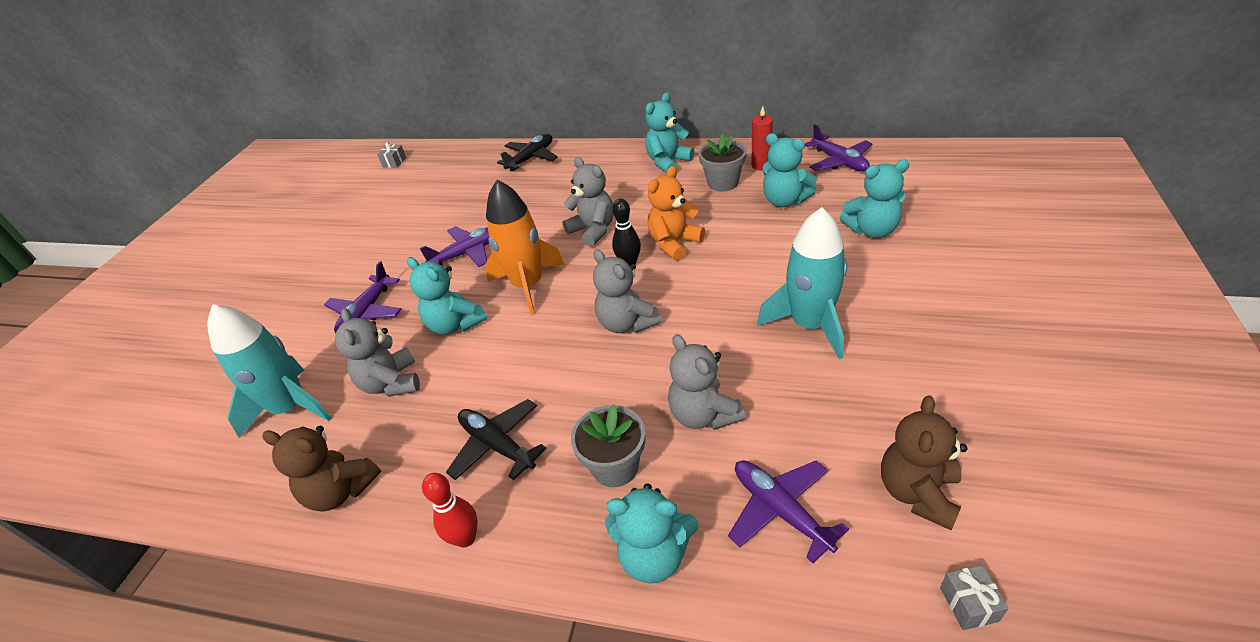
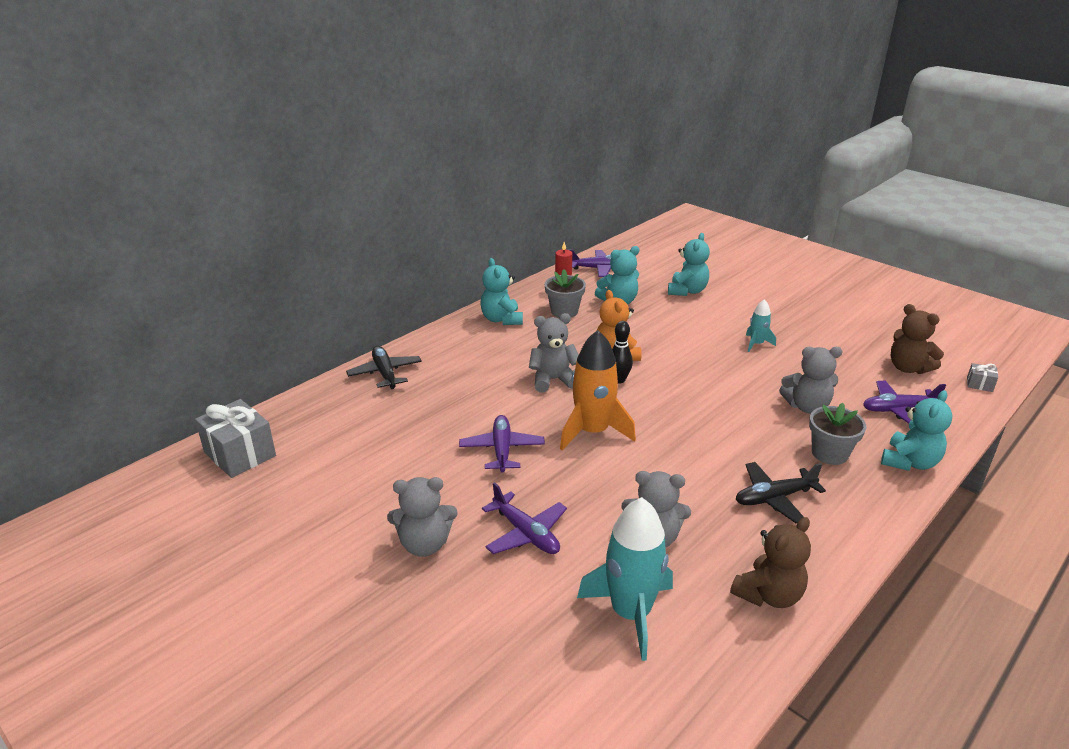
camera: 65 degrees left, 10 degrees down
(394, 162) = (240, 454): grey gift -> grey gift, size x2.18
(455, 324) = (605, 483): turquoise teddy bear -> none
(465, 538) = (856, 536): red bowling pin -> none
(627, 323) = (689, 403): grey teddy bear -> grey teddy bear (424, 544)
(809, 325) = (756, 344): turquoise rocket -> turquoise rocket, size x0.51

